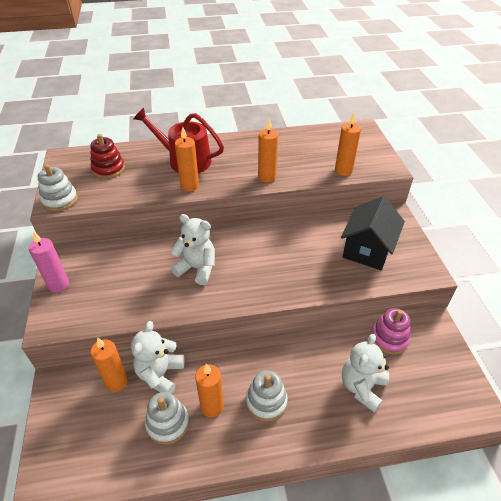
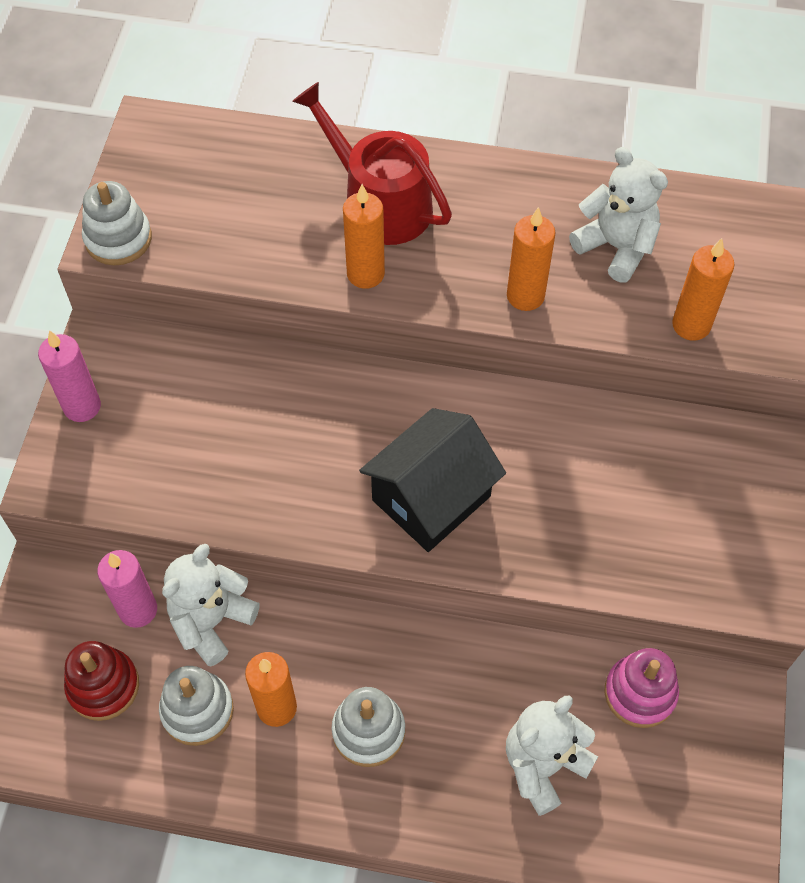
camera: 20 degrees right, 15 degrees up
(108, 169) = (225, 184): red stacking toy -> red stacking toy (103, 686)
(116, 382) = (138, 610): orange candle -> pink candle
(197, 268) = (329, 448): white teddy bear -> white teddy bear (616, 247)
(367, 249) = (671, 510): black house -> black house (431, 498)

